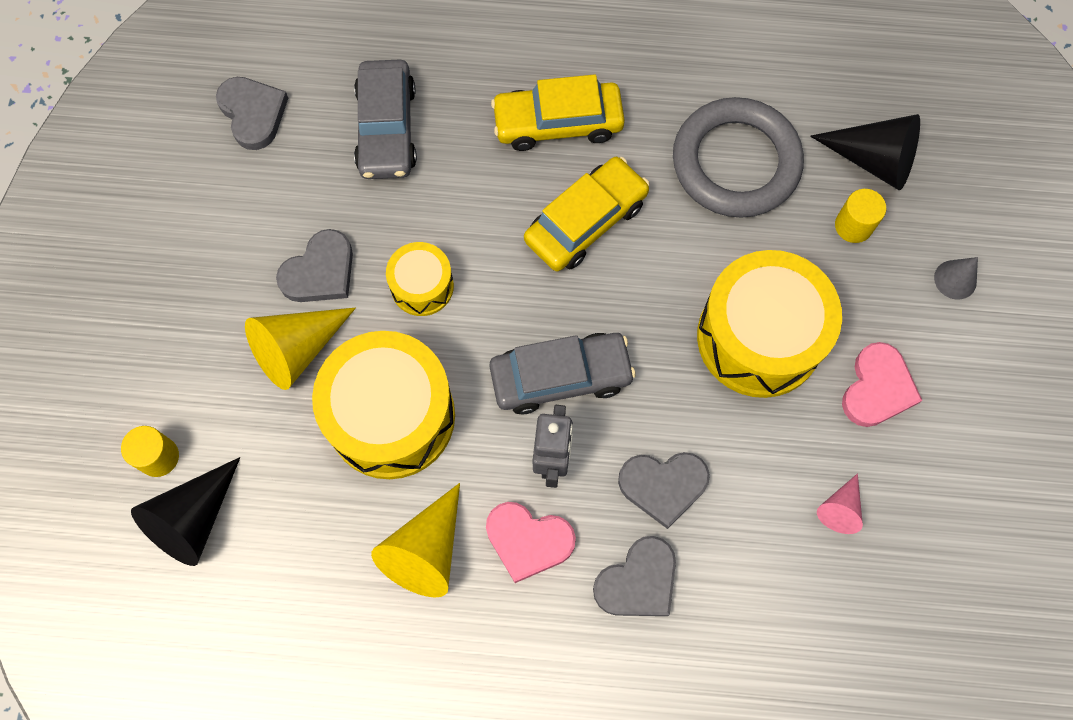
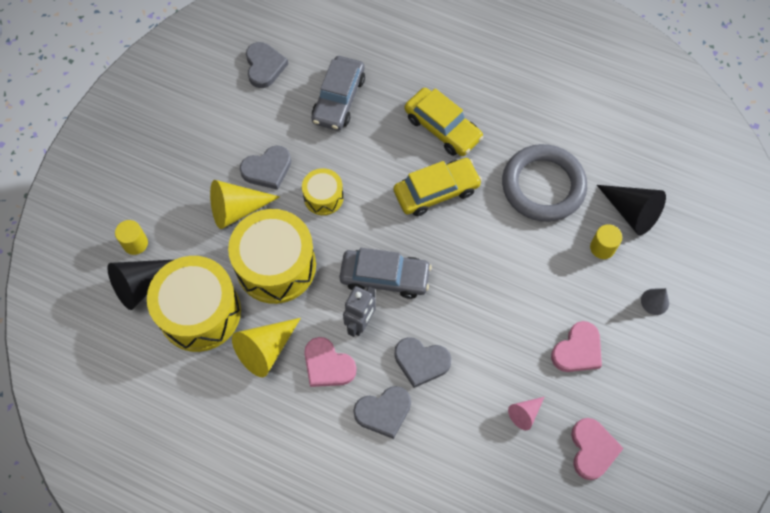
camera: 20 degrees right, 5 degrees down
(558, 123) = (442, 128): yellow car -> yellow car turned 150 degrees counterclockwise
(759, 337) = (515, 295): yellow drum -> yellow drum (200, 312)
(953, 526) = (592, 449): none -> pink heart

